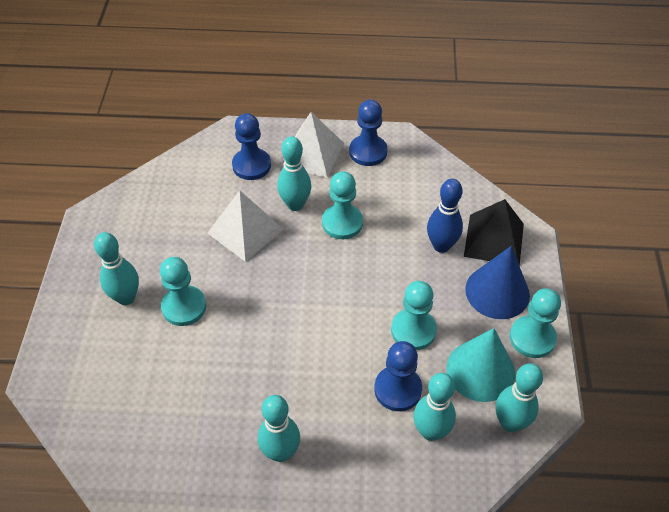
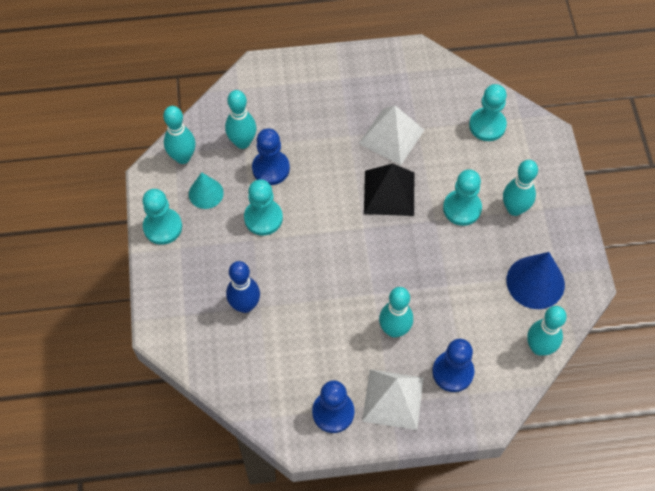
camera: 170 degrees right, 10 degrees up
(245, 231) = (434, 291): white pyramid -> white pyramid (391, 136)
(280, 452) = (350, 112): turquoise bowling pin -> turquoise bowling pin (539, 347)
(342, 223) = (343, 315): turquoise pawn -> turquoise pawn (487, 125)
(480, 370) = (206, 193): turquoise cone -> turquoise cone, size x0.63
(494, 240) = (194, 320): black pyramid -> black pyramid (389, 193)
(497, 292) = (192, 265): blue cone -> blue cone (535, 282)

